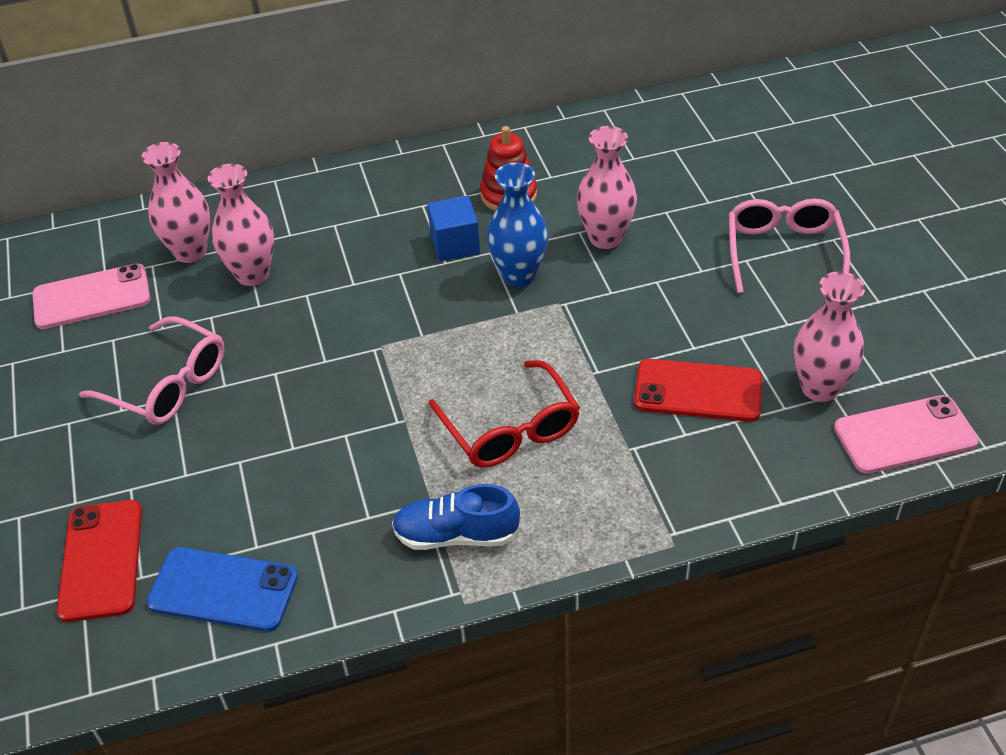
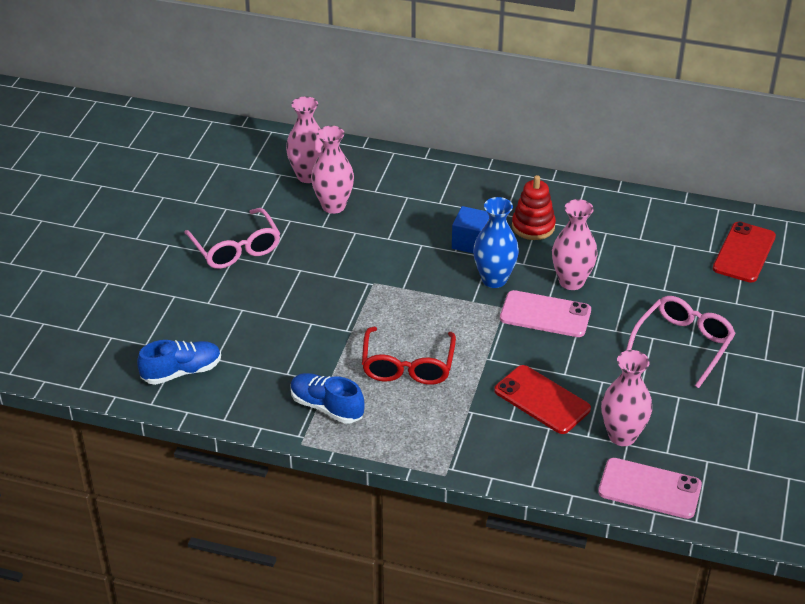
camera: 30 degrees right, 5 degrees down
(92, 297) = (232, 178): pink phone -> pink phone (545, 314)
(101, 560) = (132, 326): red phone -> red phone (744, 252)
(223, 589) = (181, 372): blue phone -> blue shoe

